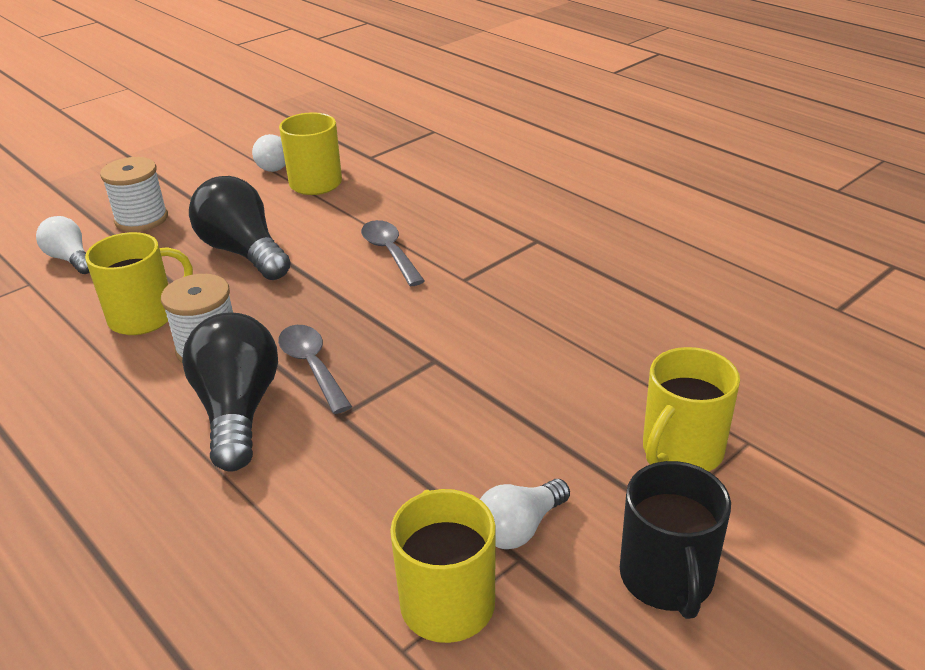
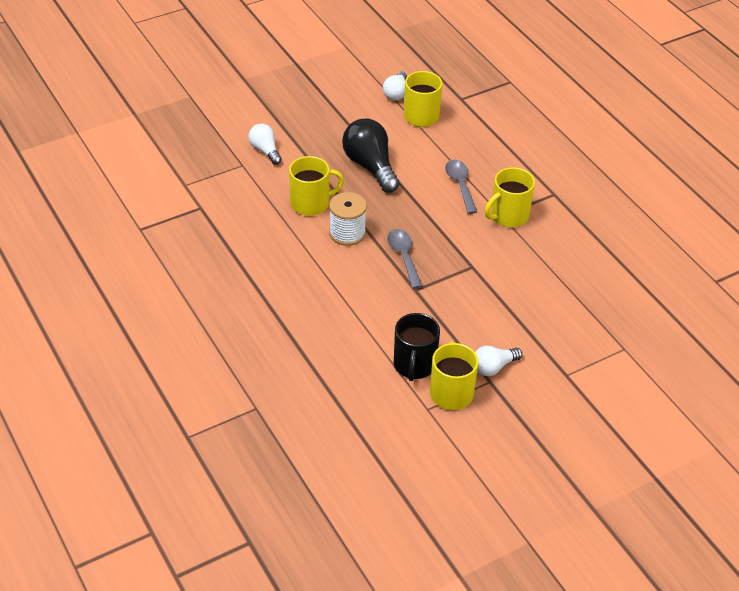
camera: 10 degrees right, 10 degrees up
(141, 219) = (307, 126): white spool -> none
(238, 410) = (361, 275): black light bulb -> none
(666, 578) = (555, 404): black mug -> black mug (414, 365)
(681, 451) = (587, 346): yellow mug -> yellow mug (508, 216)

